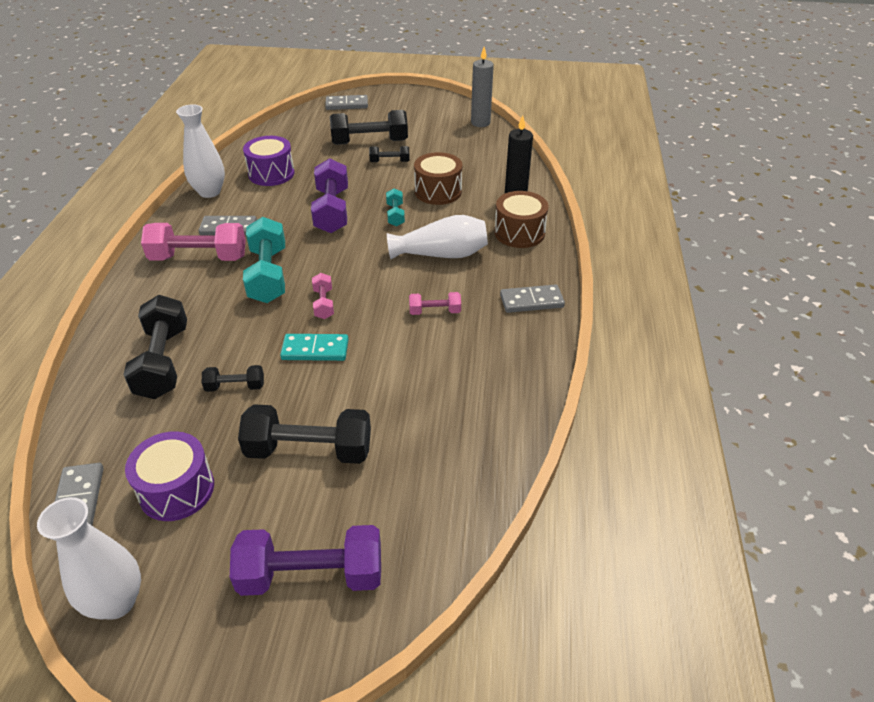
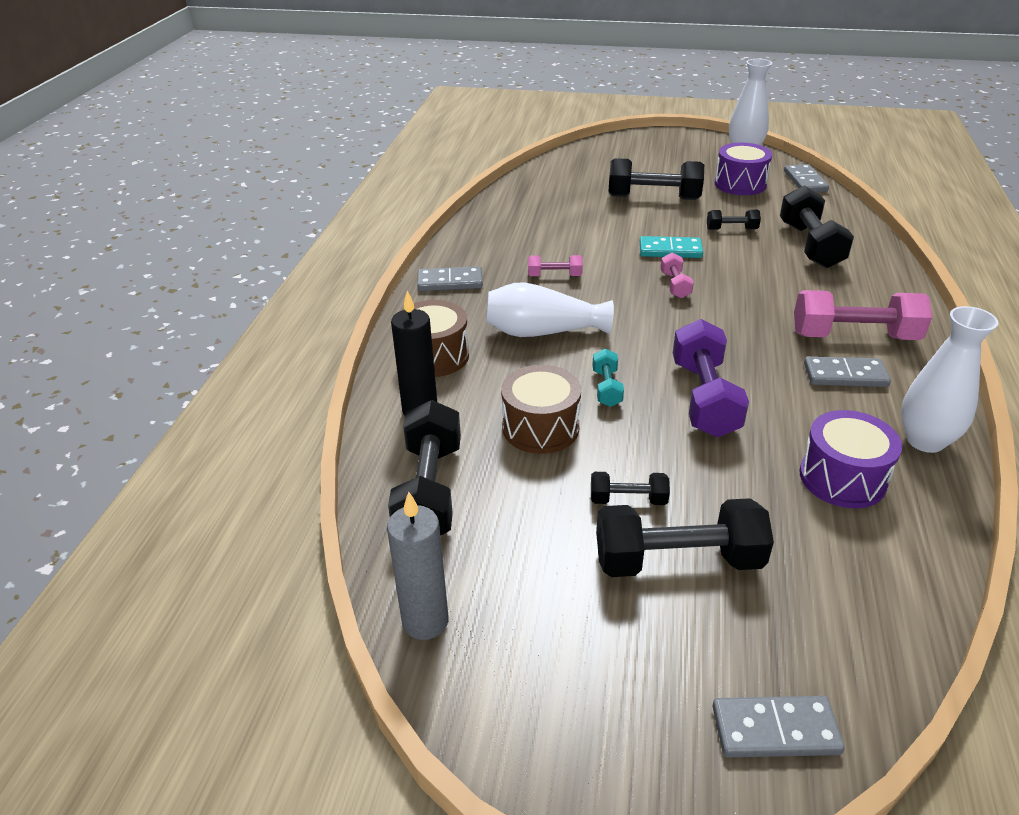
camera: 175 degrees left, 5 degrees down
(268, 275) = (752, 314): turquoise dumbbell -> none
(311, 575) = (634, 157): purple dumbbell -> none
(494, 162) = (429, 491): none -> black dumbbell

